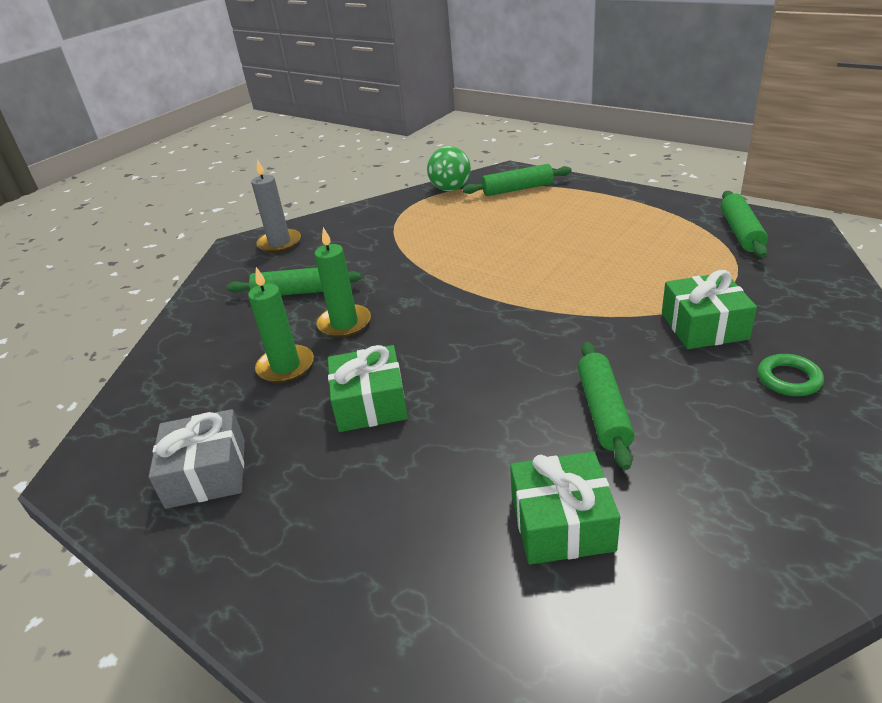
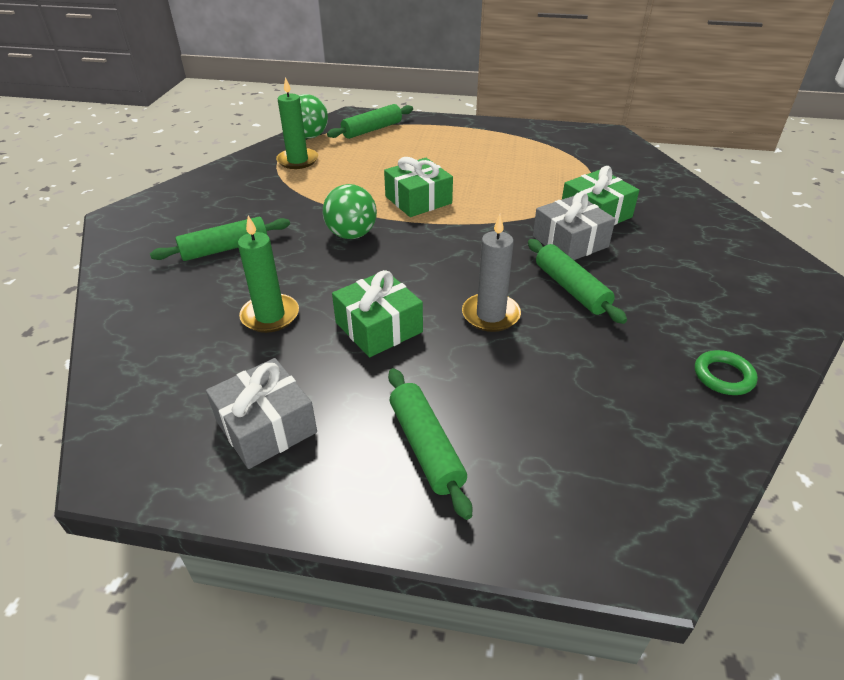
camera: 30 degrees left, 5 degrees up
(279, 243) = (168, 207): grey candle -> grey candle (490, 315)
(344, 324) = (299, 267): green candle -> green candle (297, 160)
(415, 300) = (351, 234): none -> green ball
(562, 523) = (601, 374): green gift -> green gift (418, 200)
(645, 354) = (570, 241): none -> grey gift
(741, 232) = (572, 142): green rolling pin -> green rolling pin (426, 447)
(789, 379) = (675, 239): green ring -> green ring (723, 376)

